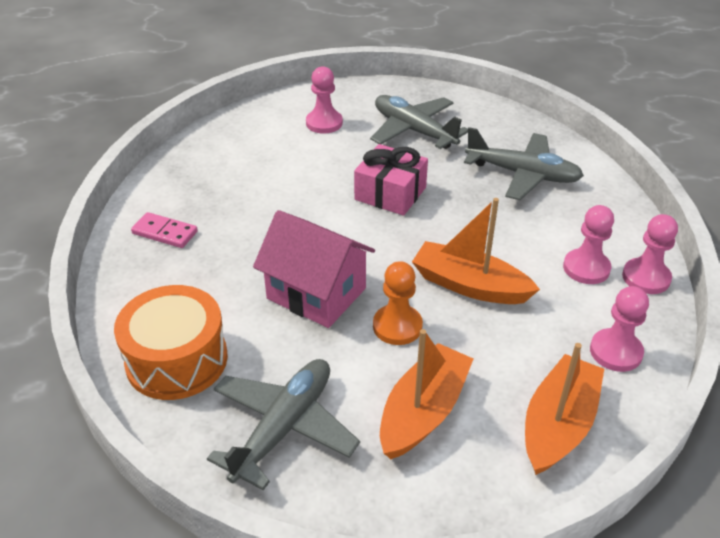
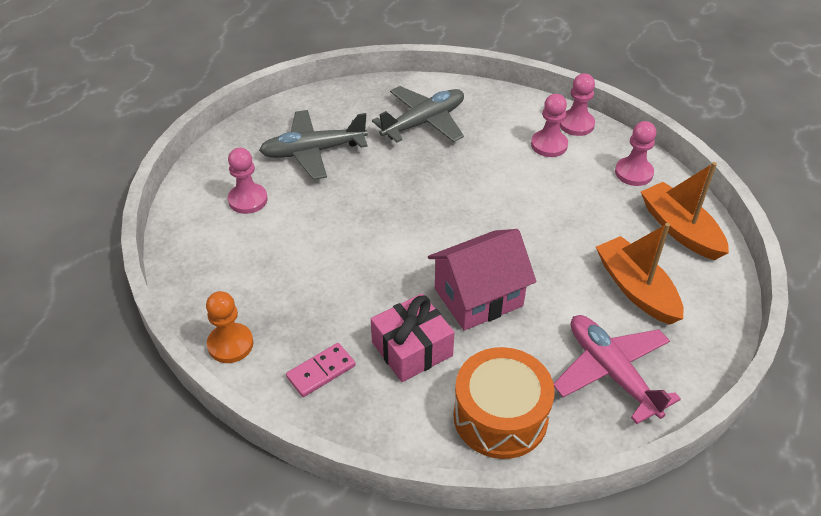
camera: 60 degrees left, 5 degrees up
(284, 427) = (611, 372): grey plane -> pink plane
(390, 193) = (387, 202): pink gift -> pink gift (412, 349)
(397, 326) = (545, 266): orange pawn -> orange pawn (230, 344)
(470, 285) = (527, 209): orange boat -> none

